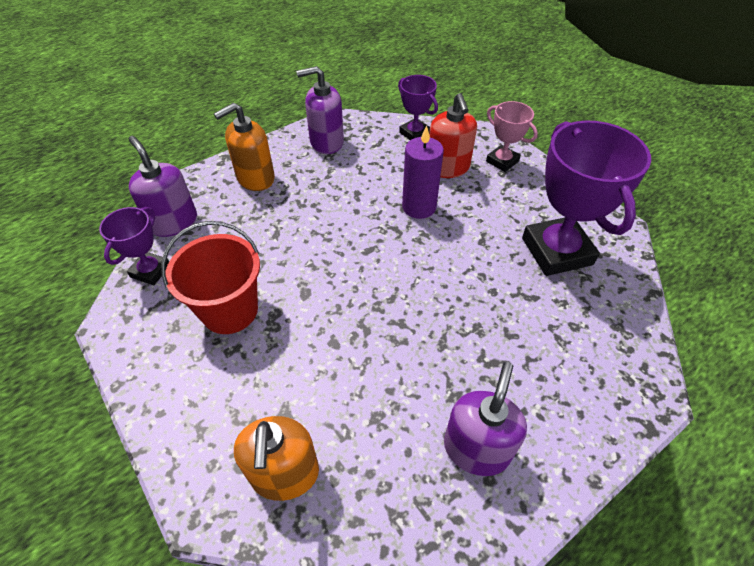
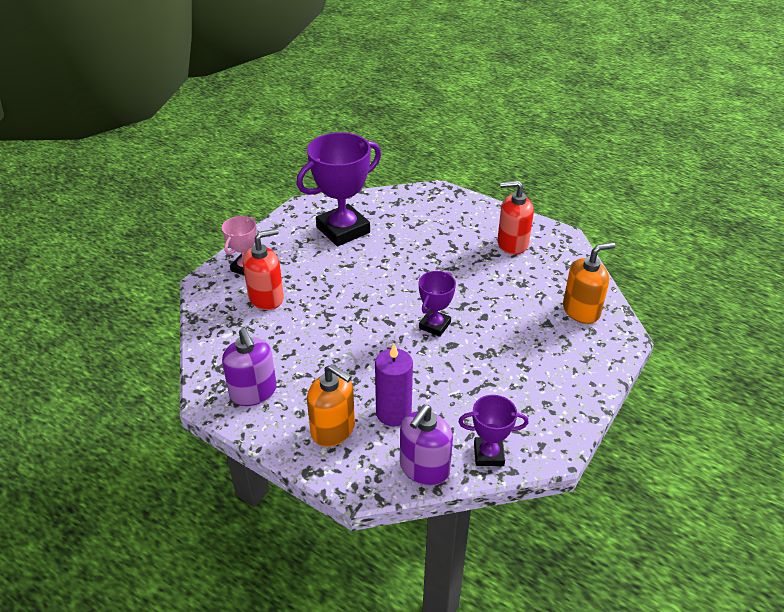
camera: 110 degrees left, 10 degrees down
(230, 310) = (493, 381): red bucket -> none
(414, 133) = (218, 329): purple trophy -> purple trophy (435, 325)
(419, 207) = (326, 304): purple candle -> purple candle (393, 413)
(476, 449) = (512, 244): purple soap dispenser -> red soap dispenser

